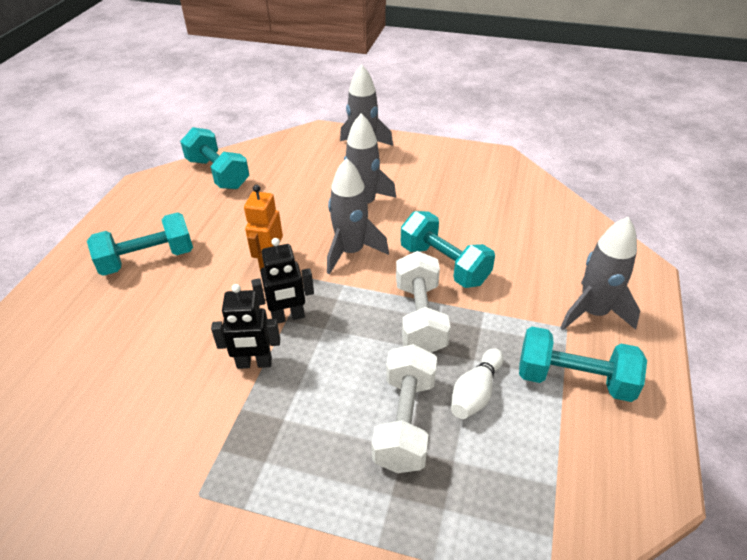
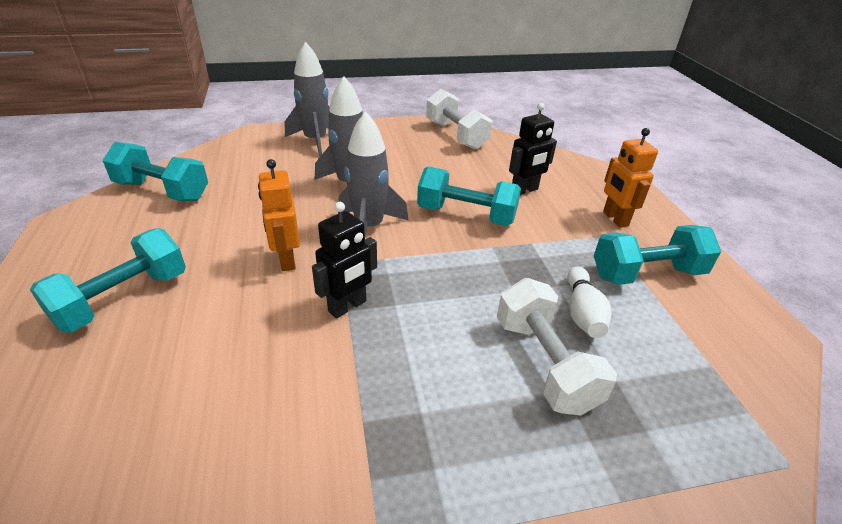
camera: 30 degrees left, 5 degrees down
(254, 363) = (343, 366): black robot -> black robot (524, 190)
(420, 317) = (481, 265): white dumbbell -> white dumbbell (456, 135)
(593, 312) = (615, 219): grey rocket -> orange robot

